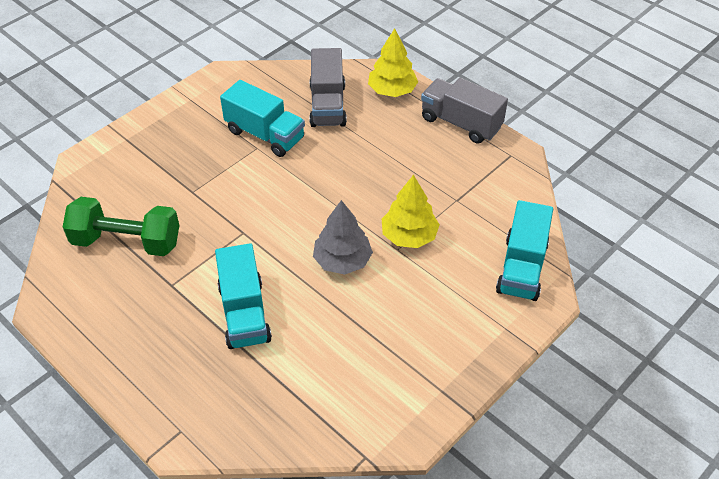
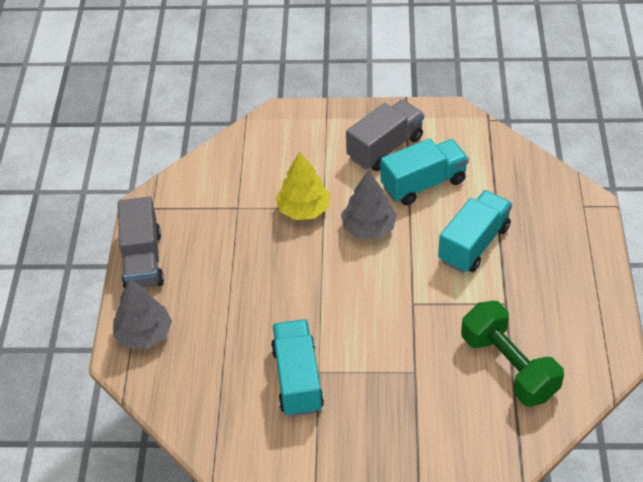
camera: 130 degrees left, 0 degrees up
(328, 105) = (212, 365): grey truck -> grey truck (385, 148)
(392, 91) = (144, 334): yellow tree -> grey tree
(522, 267) = (266, 138): turquoise truck -> turquoise truck (423, 184)

